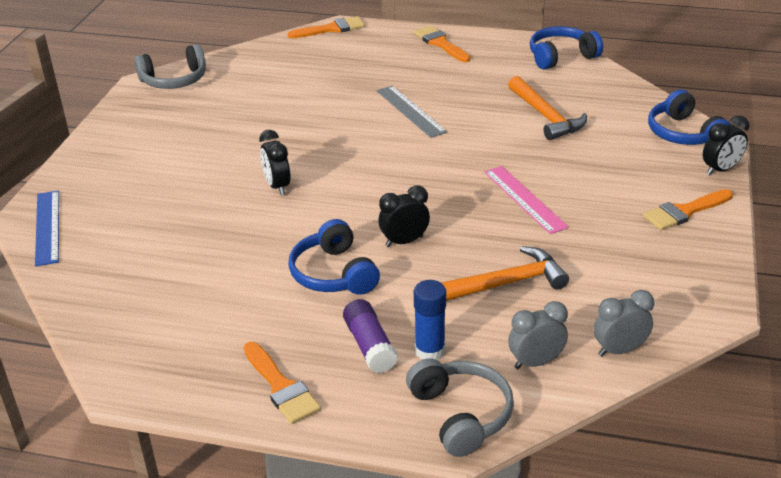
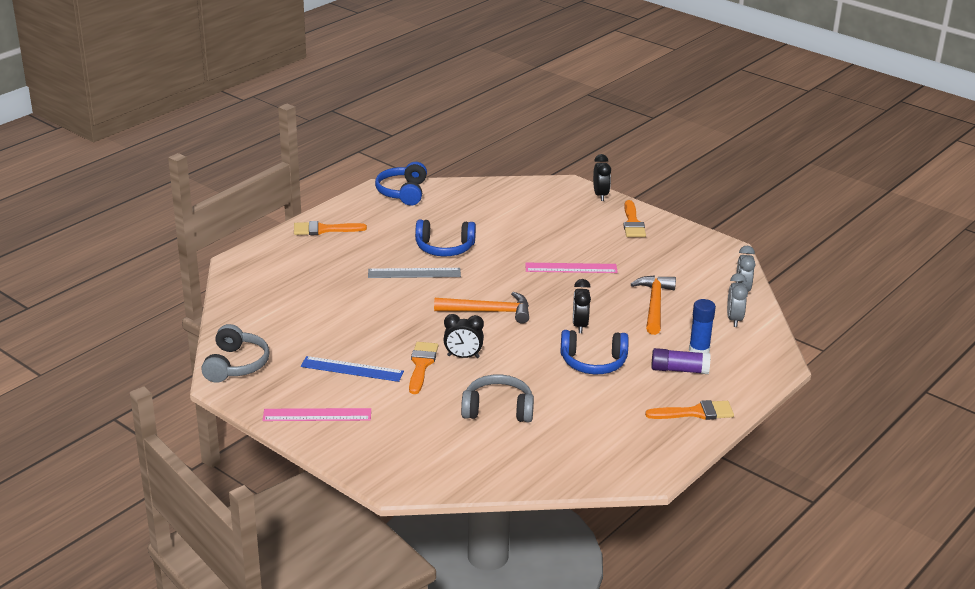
camera: 65 degrees left, 5 degrees down
(47, 227) = (419, 476): blue ruler -> blue ruler (352, 369)
(120, 142) = (317, 415): none -> pink ruler
(331, 29) = (236, 267): orange brush -> orange brush (421, 365)
(460, 415) = (762, 358): grey headphones -> grey headphones (498, 409)
(546, 116) = (478, 226): orange hammer -> orange hammer (488, 311)
(684, 134) = (549, 190): blue headphones -> blue headphones (444, 248)

